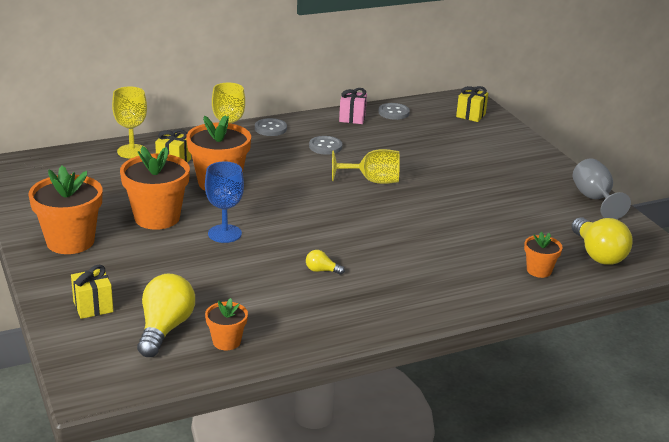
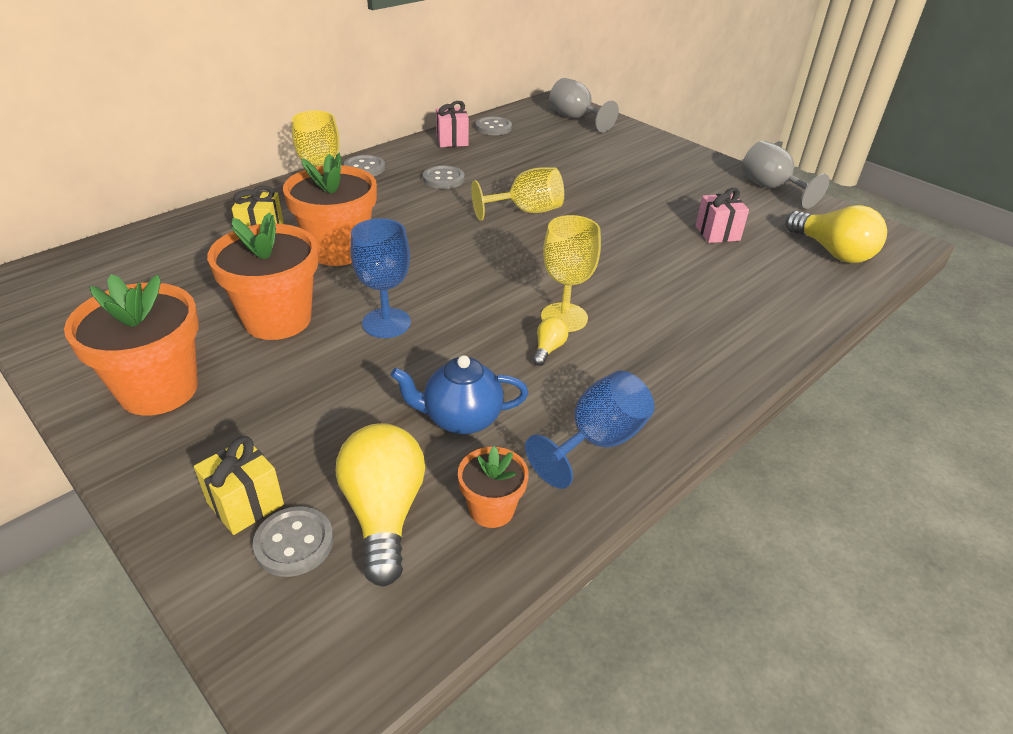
camera: 20 degrees left, 10 degrees up
(110, 330) = (294, 543): none -> grey button
(132, 151) = (196, 228): yellow goblet -> yellow goblet (564, 317)
(238, 295) = (461, 419): none -> blue teapot
(315, 325) = (597, 441): none -> blue goblet
(321, 270) = (548, 349): yellow light bulb -> yellow light bulb turned 120 degrees clockwise
(470, 115) = (575, 118): yellow gift -> grey goblet
(513, 223) = (717, 233): none -> pink gift
(539, 270) = (793, 287): orange flower pot -> none

